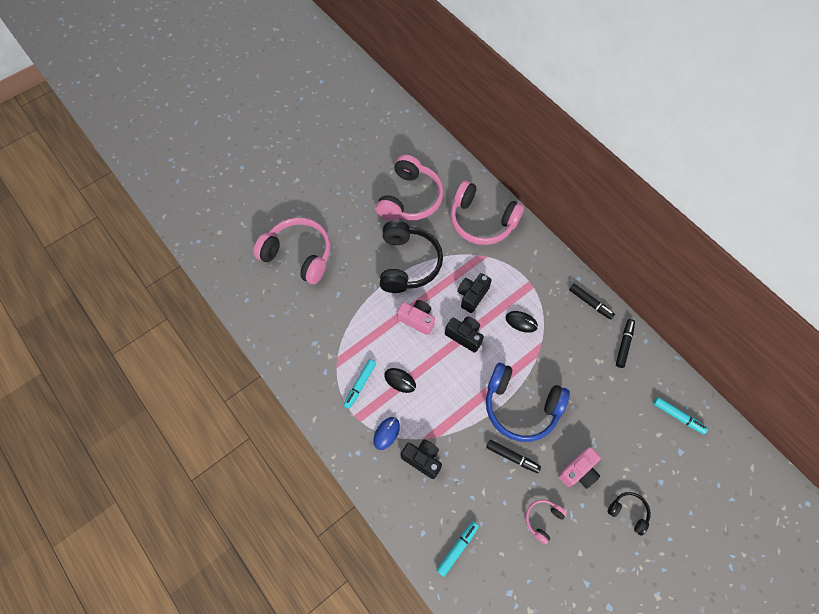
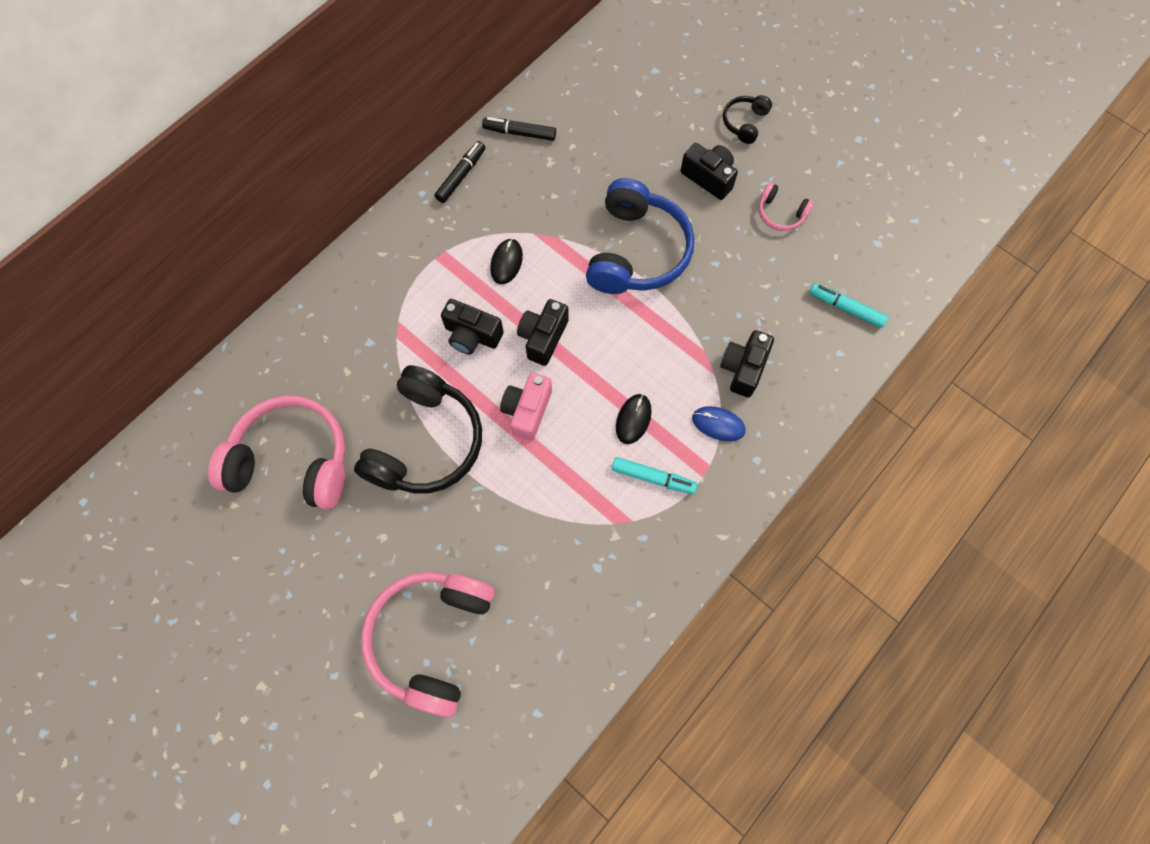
camera: 100 degrees left, 5 degrees up
(408, 263) = (426, 442): black headphones -> black headphones turned 120 degrees clockwise
(482, 221) = (331, 337): pink headphones -> none
(512, 457) = (710, 255): black marker -> none
(578, 471) = (709, 177): pink camera -> black camera
(678, 416) = (609, 72): turquoise marker -> none

